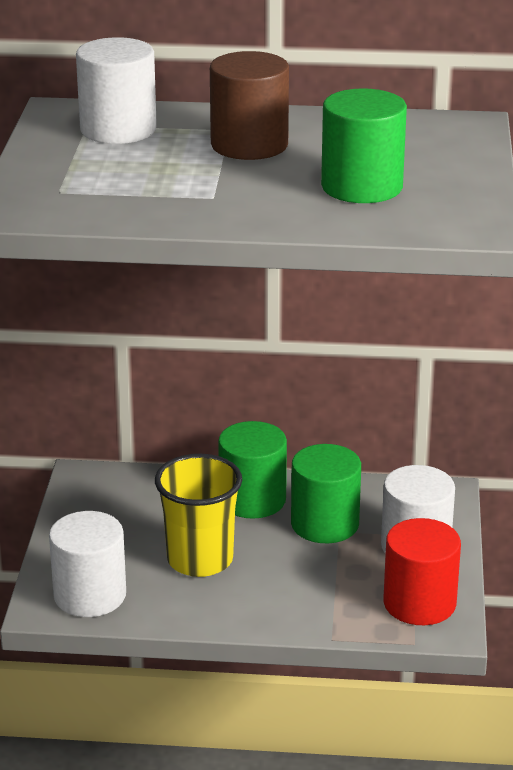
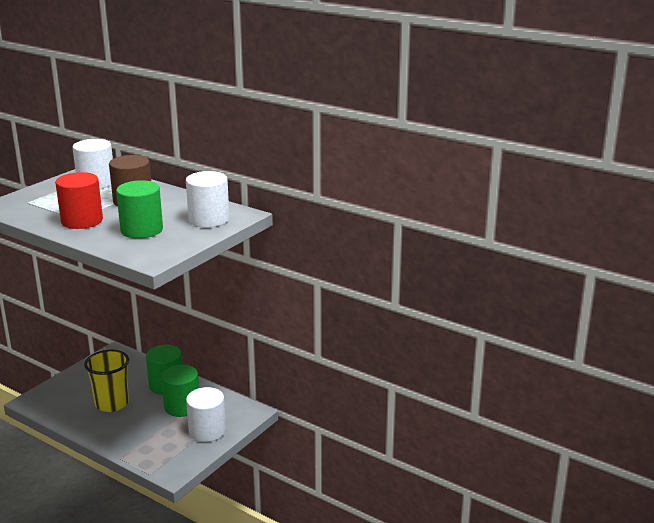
camera: 30 degrees right, 5 degrees down
(90, 595) = (52, 402): white cylinder -> white cylinder (209, 219)
(419, 603) = (175, 457): red cylinder -> red cylinder (82, 221)

